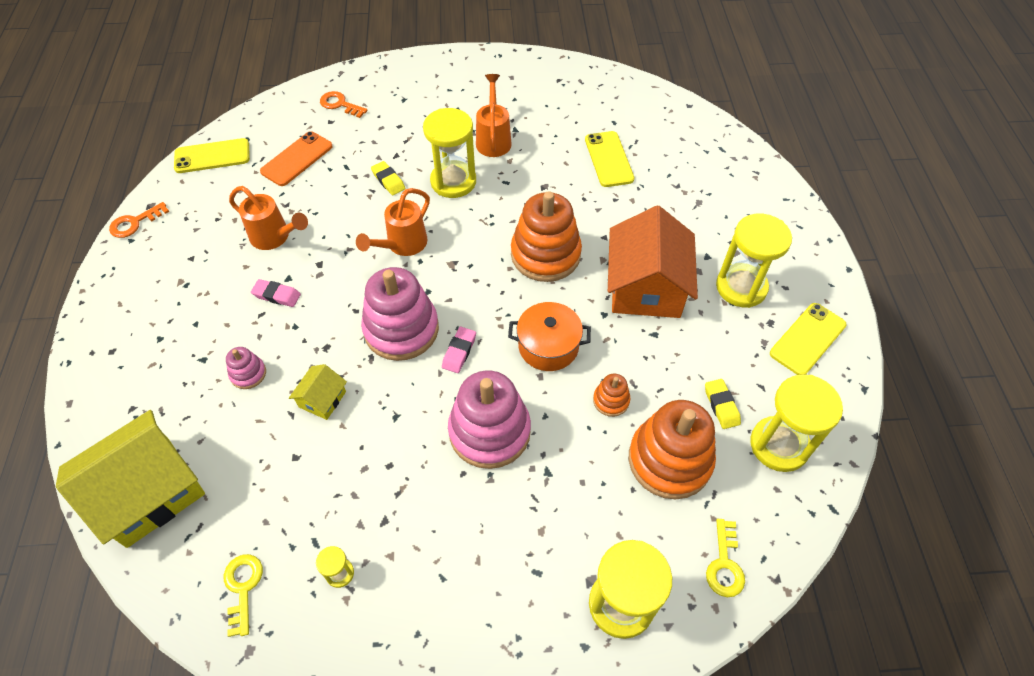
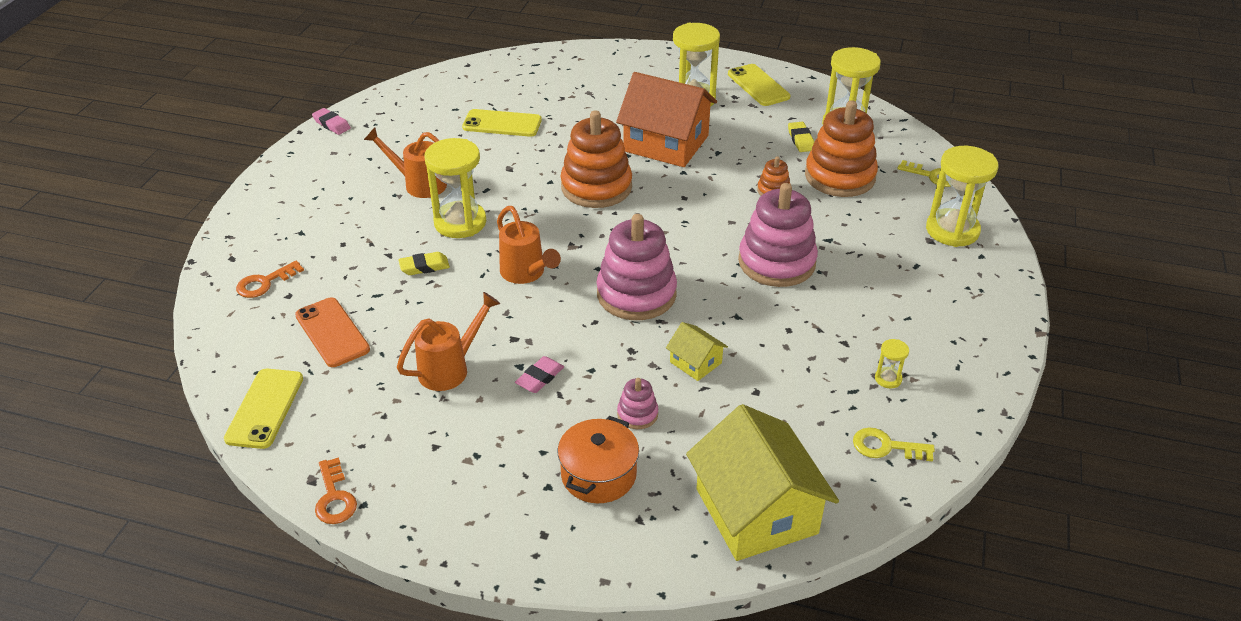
camera: 70 degrees left, 15 degrees down
(459, 352) = (682, 262): pink eraser -> pink eraser (331, 124)
(548, 346) = (702, 210): orange pot -> orange pot (598, 475)
(721, 405) = (801, 140): yellow eraser -> yellow eraser turned 75 degrees clockwise

